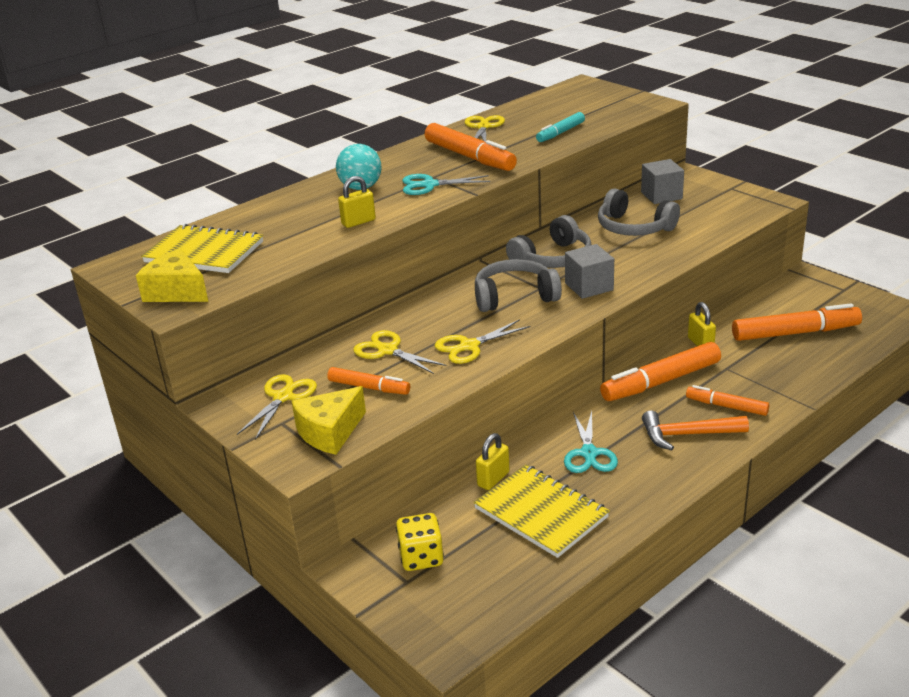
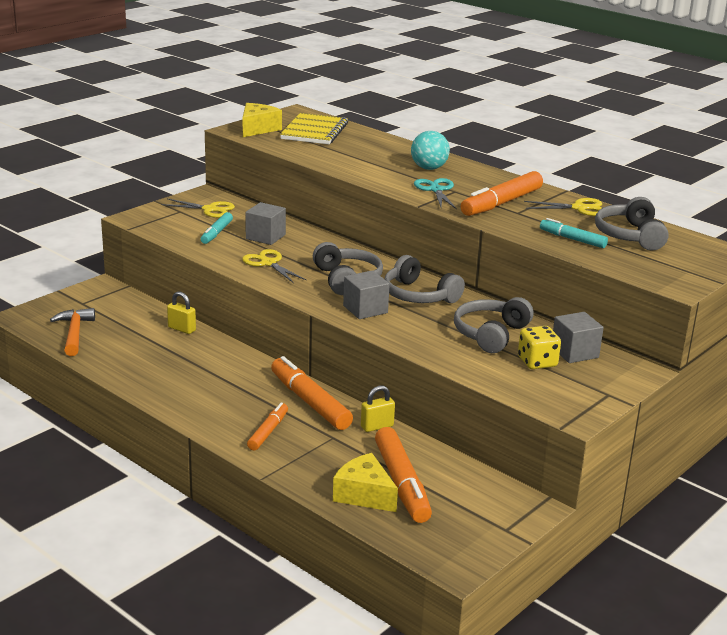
camera: 80 degrees right, 5 degrees down
(330, 432) = (165, 224): yellow cheese -> yellow cheese (364, 495)
(358, 222) = (362, 170): yellow padlock -> none
(369, 387) = (216, 233): orange marker -> turquoise marker
(387, 350) = (265, 237): yellow scissors -> grey cube
(421, 557) = (103, 306): yellow dice -> yellow dice (537, 362)
(541, 513) = (139, 346): yellow notebook -> none
(550, 112) = (629, 236): none -> grey headphones
(589, 453) = (207, 366): turquoise scissors -> none
(687, 435) = (227, 409): orange hammer -> orange hammer (74, 333)

